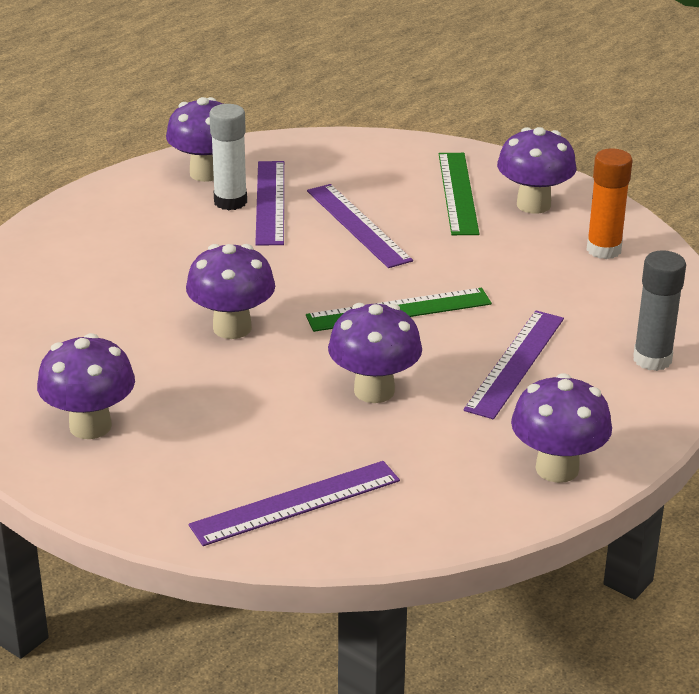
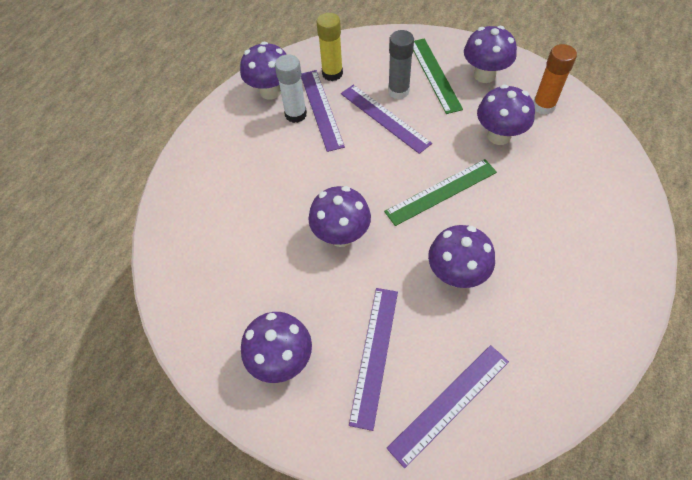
camera: 10 degrees left, 25 degrees up
(306, 169) = (332, 73): none -> yellow glue stick
(516, 363) = (534, 225): purple ruler -> purple ruler (375, 355)
(557, 469) = (603, 322): purple mushroom -> purple mushroom (499, 136)
(652, 359) = (615, 200): grey glue stick -> grey glue stick (398, 91)

